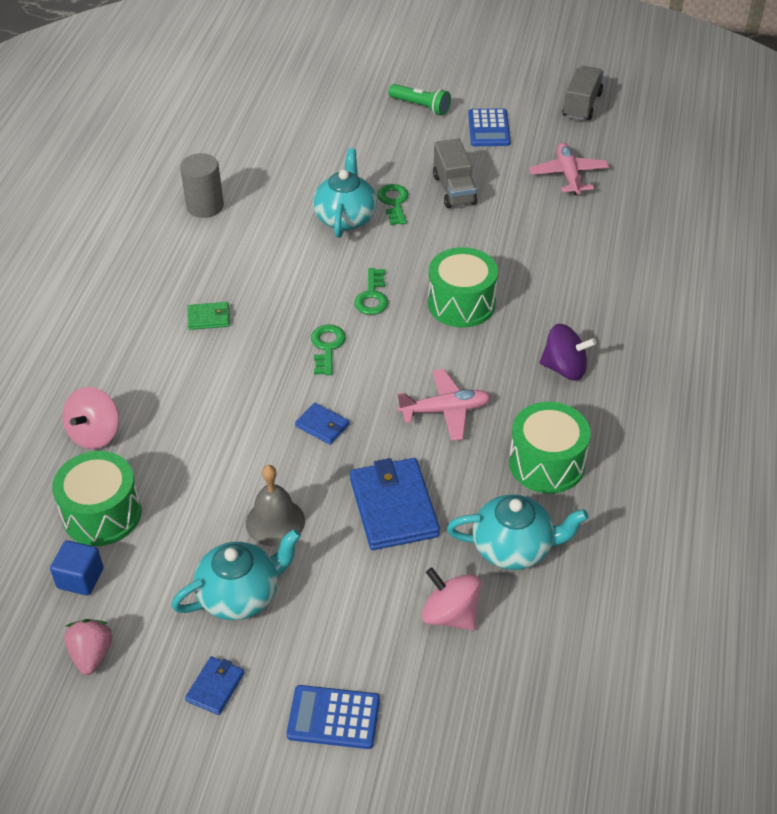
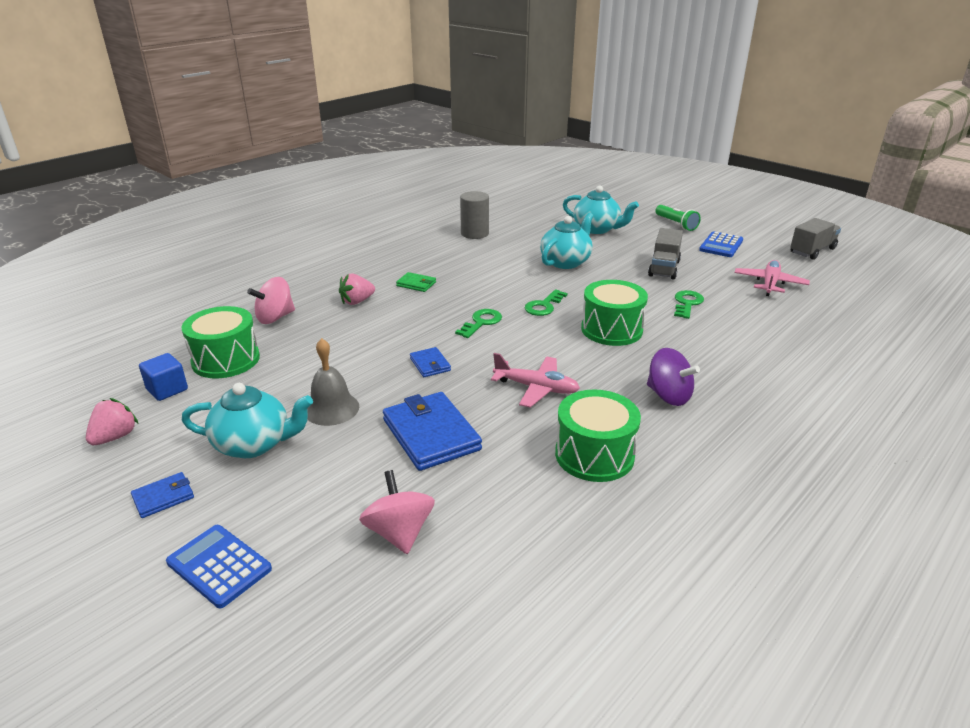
camera: 30 degrees right, 15 degrees down
(166, 371) = (357, 301): none -> pink strawberry
(393, 507) = (431, 434): blue wallet -> blue wallet turned 45 degrees counterclockwise
(394, 202) = (610, 263): green key -> green key (687, 303)
(513, 548) = (506, 505): turquoise teapot -> turquoise teapot (597, 229)

